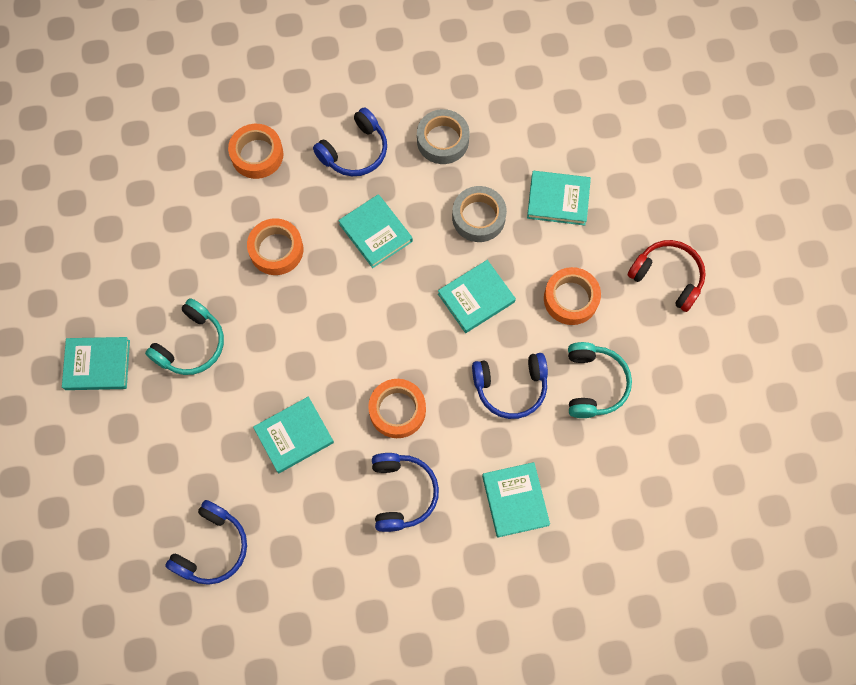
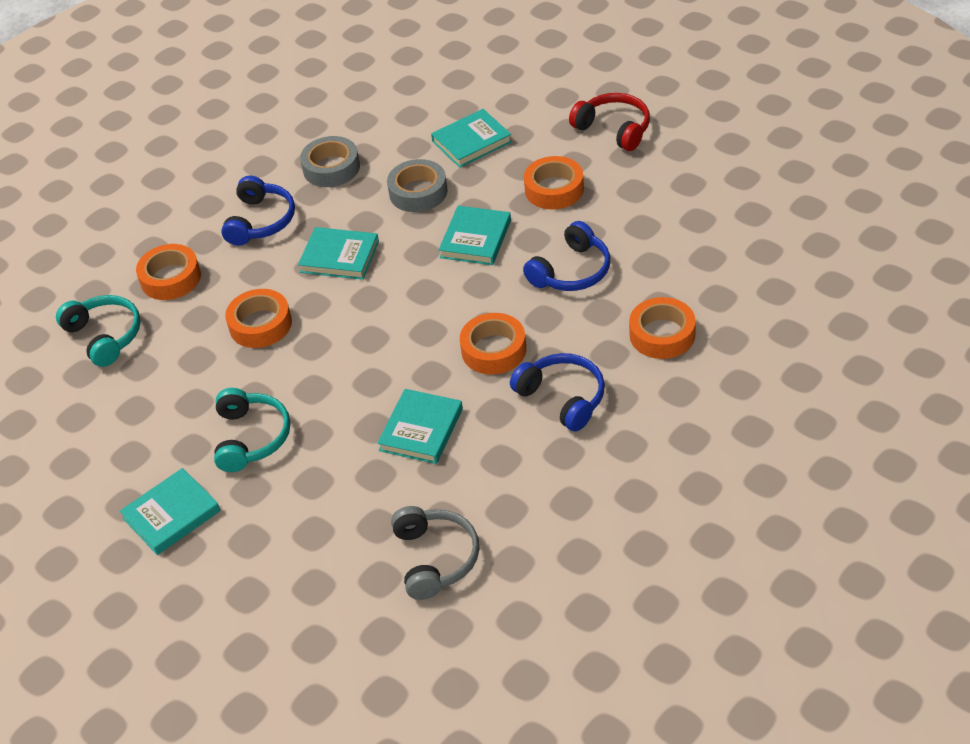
camera: 35 degrees left, 25 degrees down
(212, 548) = (435, 558): blue headphones -> grey headphones
(515, 500) = (662, 334): turquoise book -> orange tape
(593, 384) = (635, 224): turquoise headphones -> turquoise headphones (105, 336)
(667, 277) = (614, 129): red headphones -> red headphones turned 45 degrees clockwise

